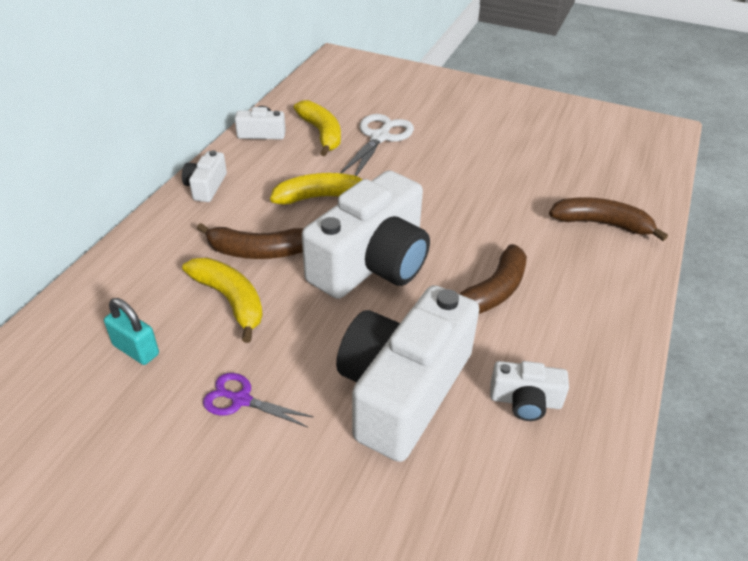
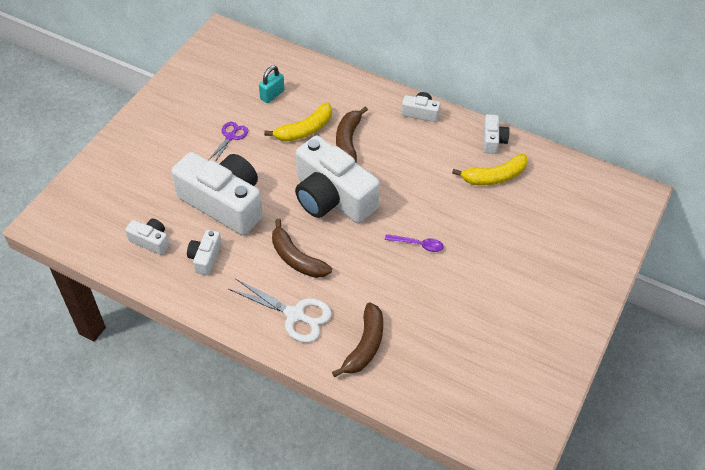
camera: 95 degrees right, 10 degrees up
(322, 197) = (406, 174): yellow banana -> none
(380, 137) = (490, 214): white scissors -> white scissors (295, 315)
(438, 187) = (418, 245): none -> purple spoon
(515, 492) = (150, 241): none -> white camera

